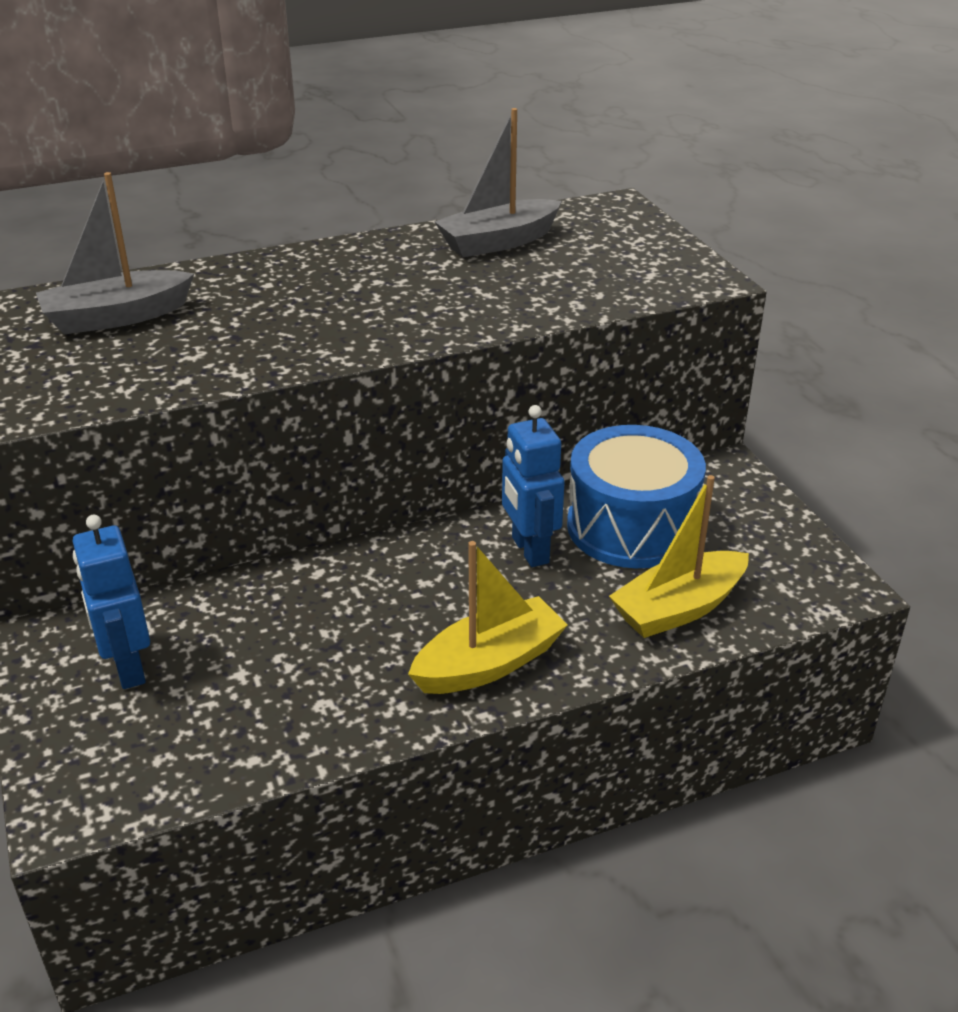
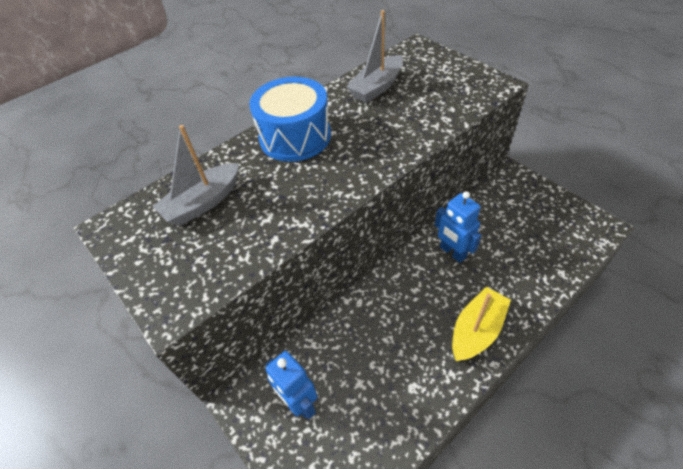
camera: 15 degrees left, 15 degrees up
(631, 527) = (489, 222): blue drum -> blue drum (295, 136)
(678, 608) = (540, 264): yellow boat -> none

